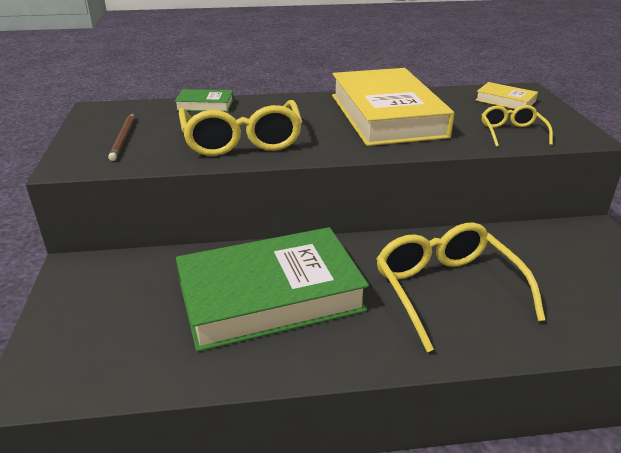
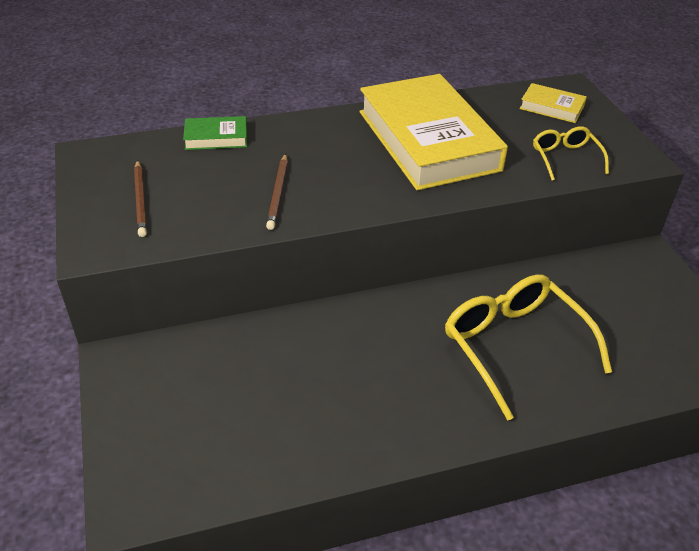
camera: 10 degrees left, 10 degrees up
(242, 141) = (278, 193): yellow glasses -> brown pencil
(270, 296) = (340, 373): green book -> none

